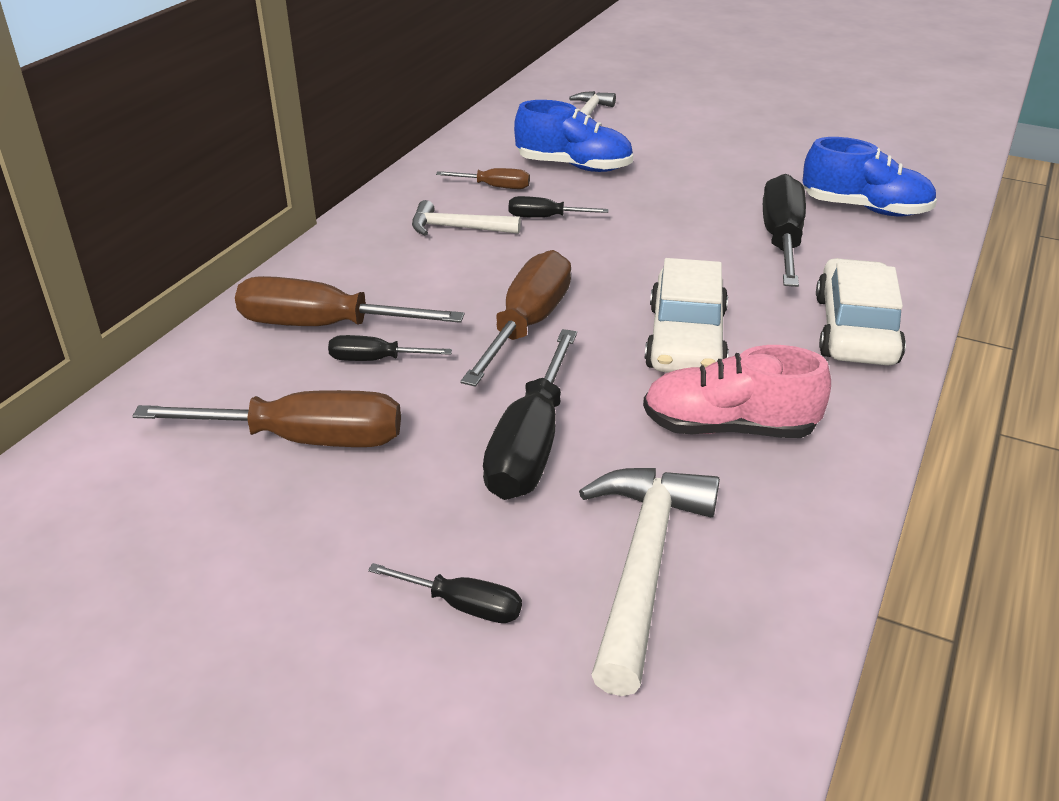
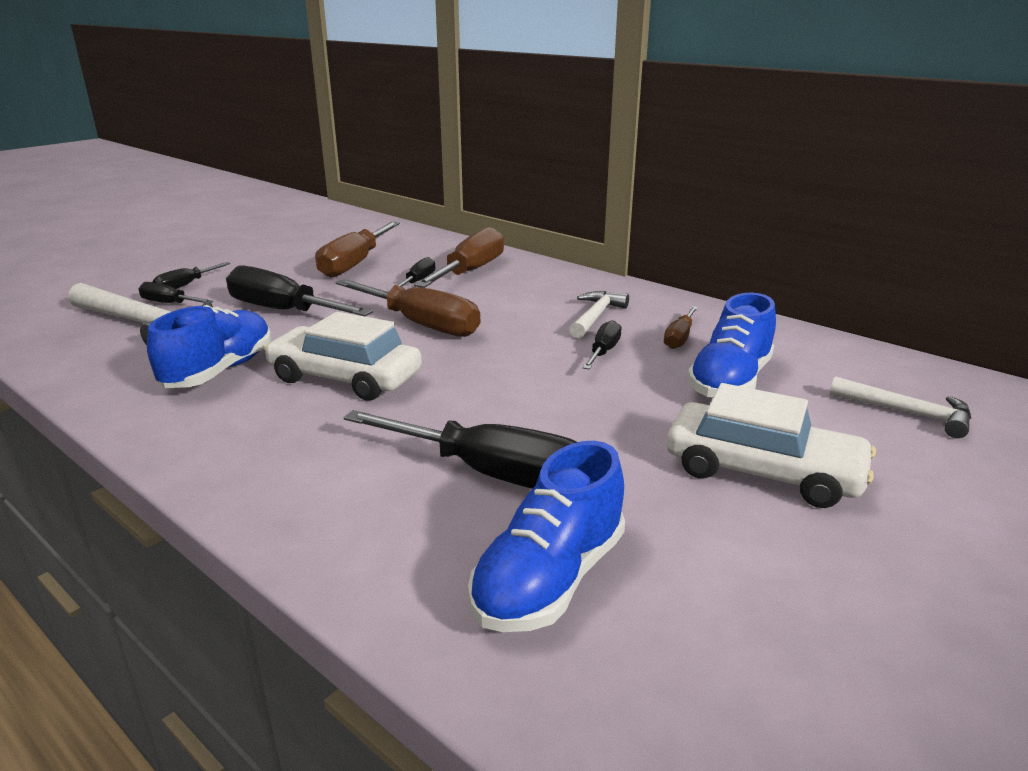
camera: 105 degrees right, 10 degrees down
(552, 582) = (169, 303): none -> black screwdriver
(728, 428) = (219, 371): pink shoe -> blue shoe
(855, 330) = (275, 467): white car -> white car (762, 471)

